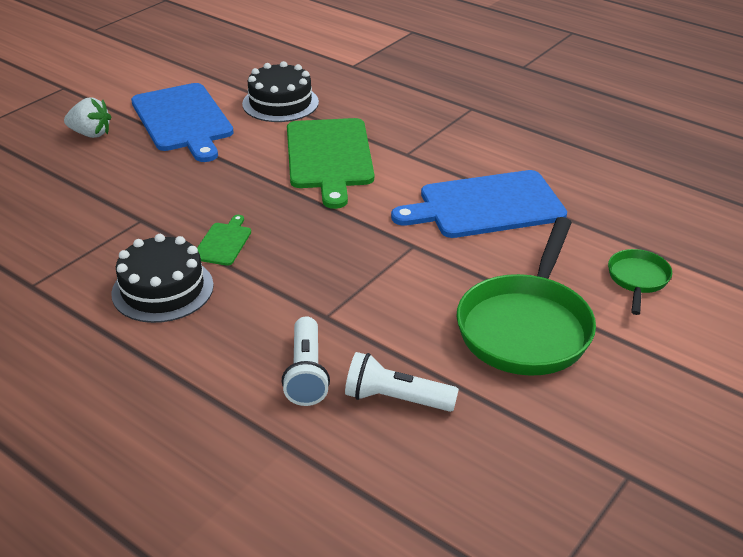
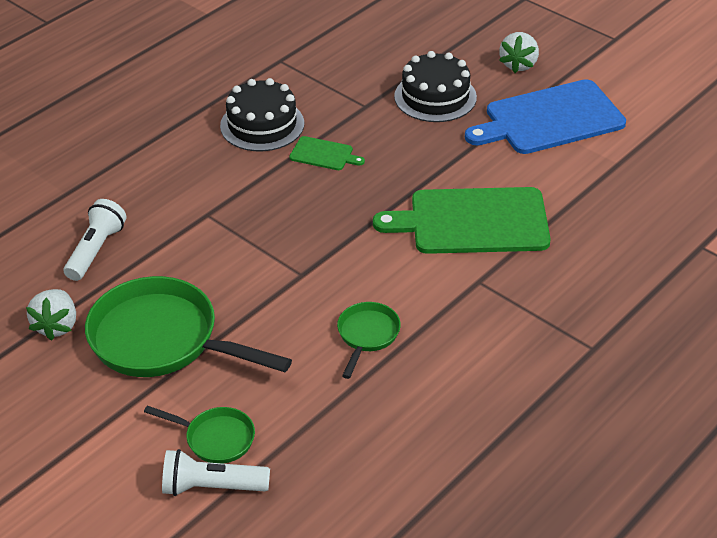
camera: 95 degrees right, 5 degrees up
(280, 103) = (593, 186): black cake -> black cake (435, 97)
(307, 373) = (139, 203): white flashlight -> white flashlight (212, 487)
(486, 206) = (367, 336): blue cutting board -> green pan
(528, 412) = (57, 326): none -> white strawberry

